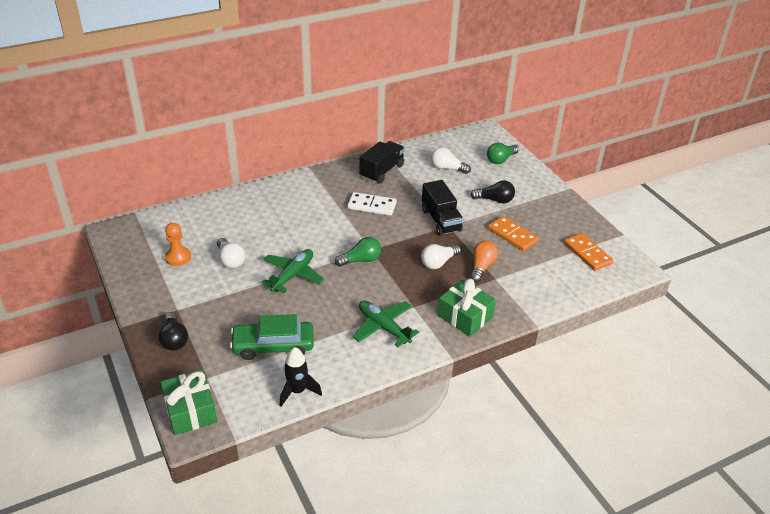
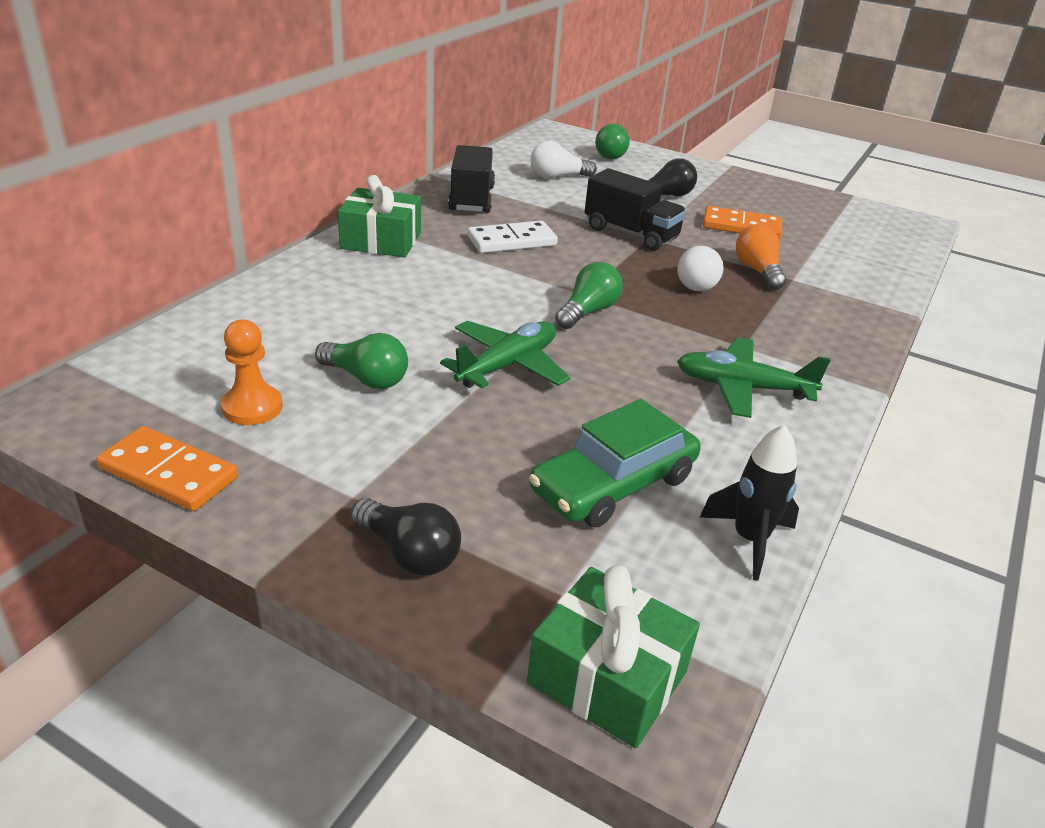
camera: 35 degrees left, 5 degrees down
(230, 260) = (366, 378): white light bulb -> green light bulb
(292, 275) = (507, 365): green plane -> green plane turned 45 degrees clockwise
(465, 316) = (824, 335): green gift -> green gift (381, 241)
(587, 253) = (849, 223): orange domino -> orange domino (169, 473)

